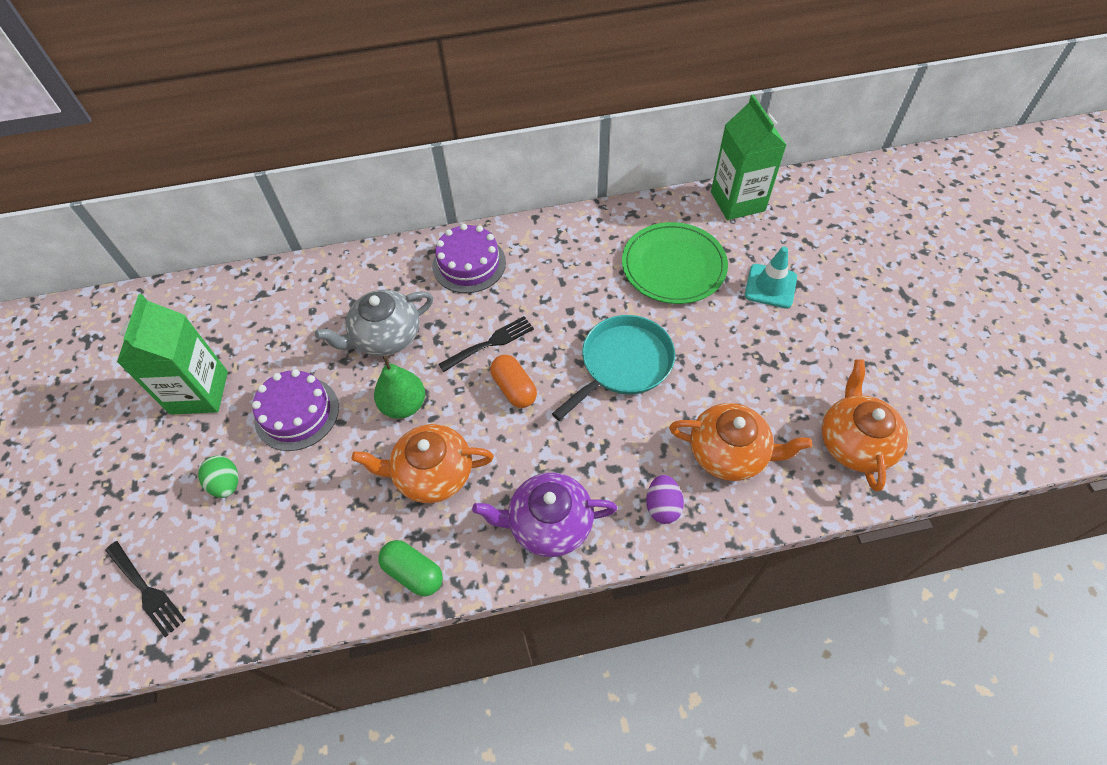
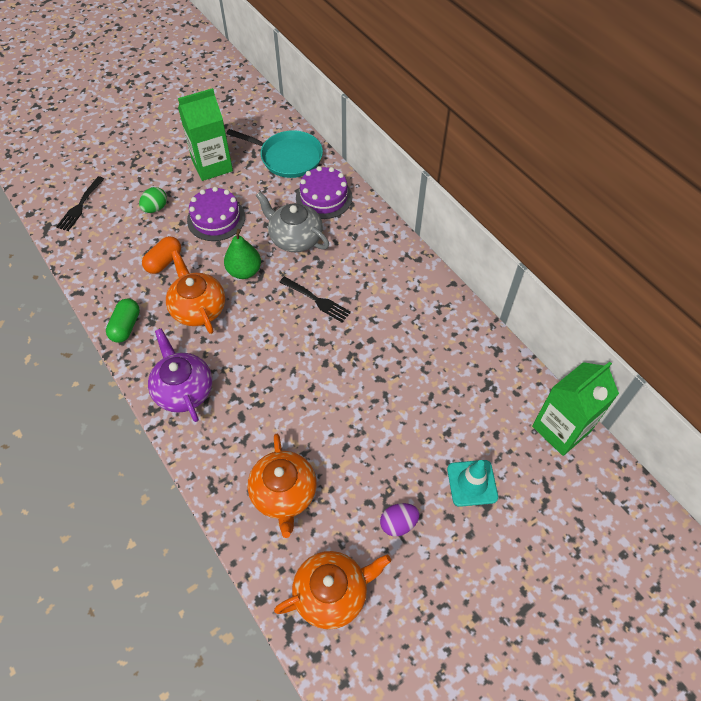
camera: 65 degrees right, 0 degrees up
(469, 264) = (383, 259): purple cake -> purple cake (324, 197)
(514, 388) = (284, 329): orange capsule -> orange capsule (164, 262)
(623, 363) = (337, 393): turquoise pan -> turquoise pan (288, 157)
(662, 506) = (221, 459): purple egg -> purple egg (398, 523)
(673, 266) = (454, 399): green plate -> none

